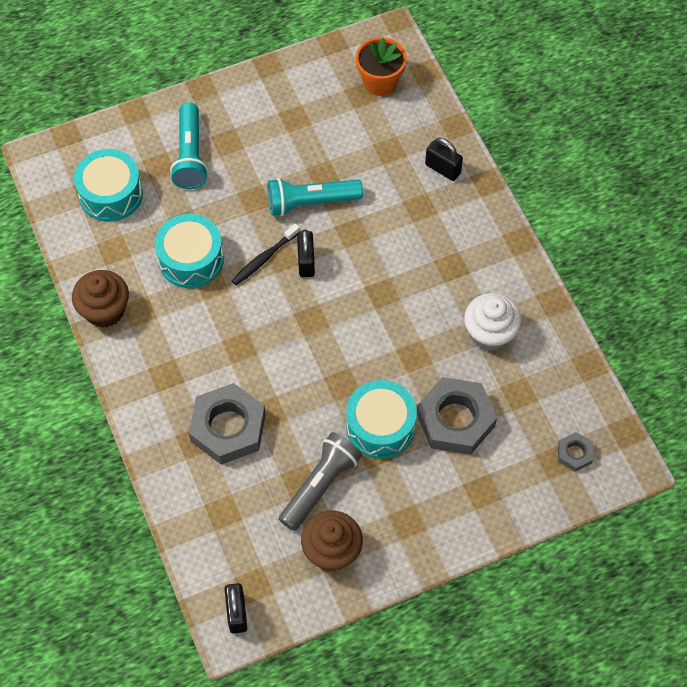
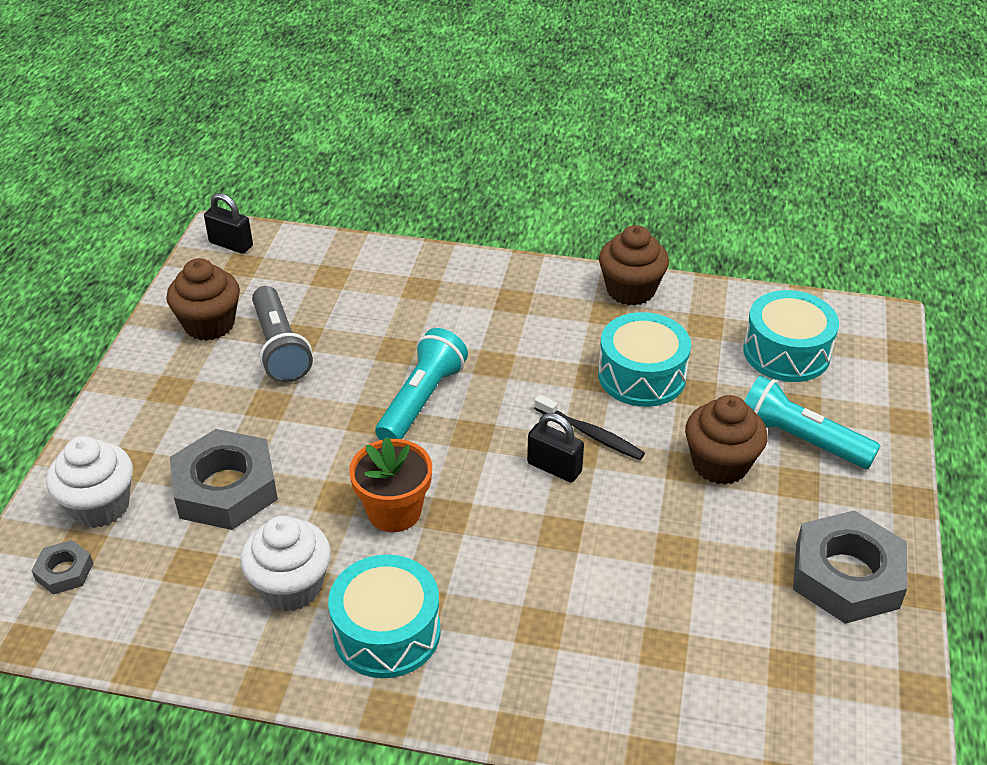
camera: 125 degrees right, 20 degrees down
(228, 428) = (411, 315): grey nut -> grey nut (846, 575)
(240, 184) = (720, 464): none -> brown cupcake
(264, 258) = (591, 434): black toothbrush -> black toothbrush turned 135 degrees clockwise
(310, 202) = (639, 515): turquoise flashlight -> turquoise flashlight (422, 400)
(380, 82) = (802, 709): orange flower pot -> orange flower pot (394, 511)
(380, 426) = (289, 423): turquoise drum -> turquoise drum (387, 632)
(442, 169) = (582, 692): black padlock -> none
(522, 477) = (100, 506): none -> white cupcake

